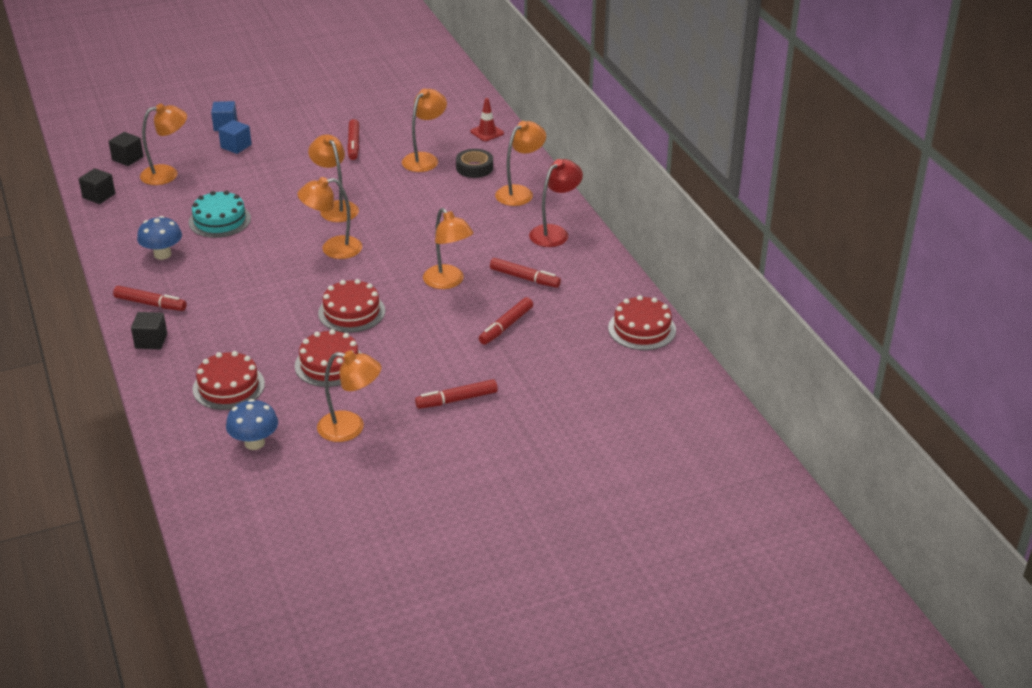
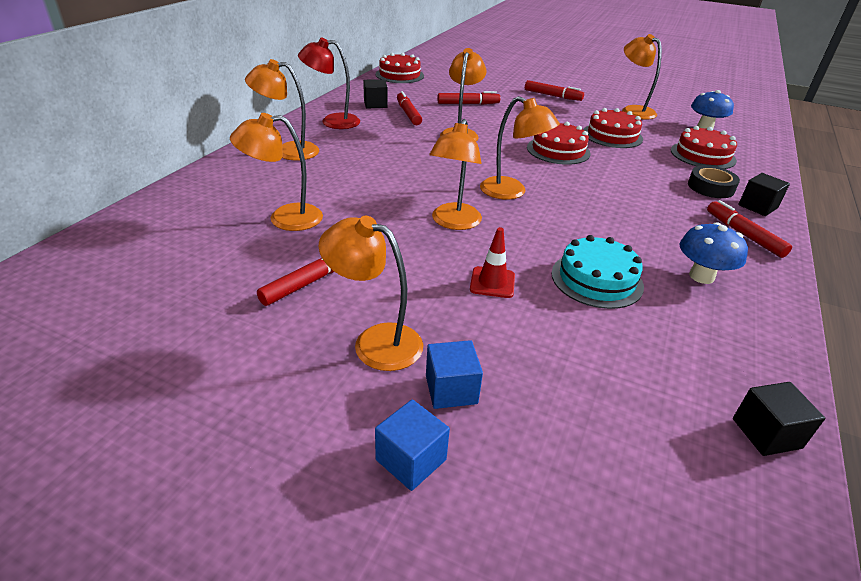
camera: 135 degrees left, 0 degrees up
(127, 158) = (668, 503): black cube -> black cube (375, 104)
(167, 174) = (614, 404): orange lamp -> orange lamp (375, 342)
(474, 168) = (268, 185): black tape -> black tape (710, 187)
(487, 132) = (174, 208): red traffic cone -> red traffic cone (492, 282)

